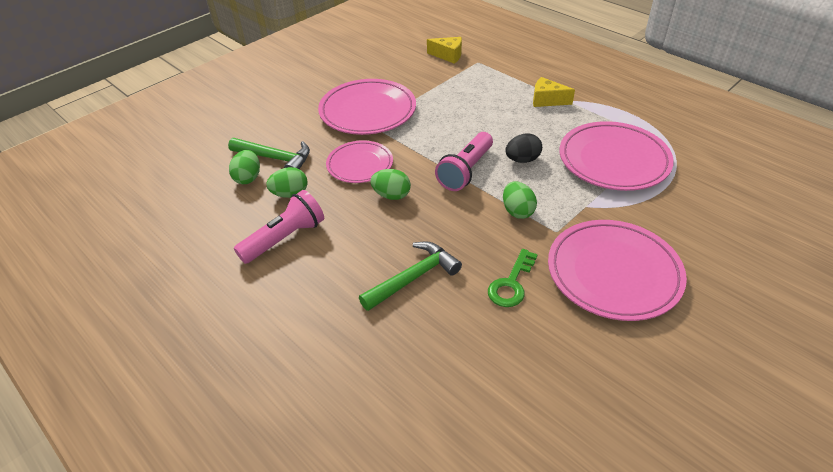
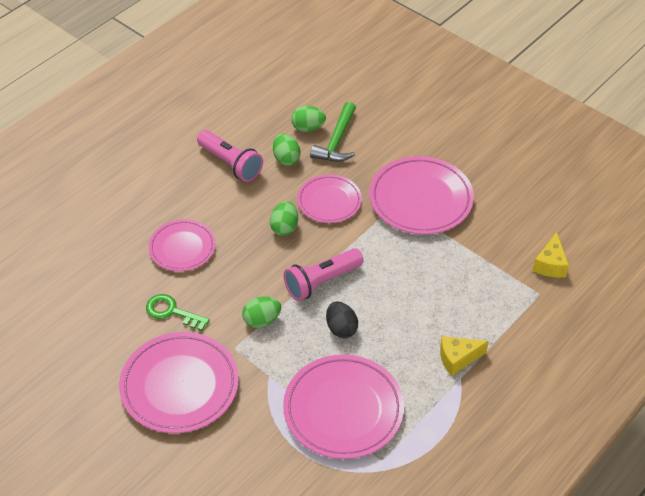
camera: 85 degrees right, 5 degrees up
(413, 278) = (182, 248): green hammer -> pink plate
(465, 171) = (321, 281): pink flashlight -> pink flashlight turned 60 degrees counterclockwise
(547, 100) = (457, 359): yellow cheese -> yellow cheese turned 120 degrees counterclockwise

